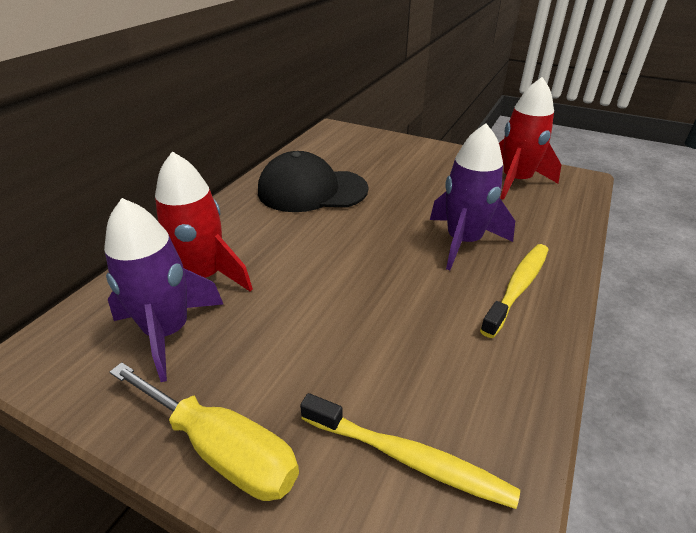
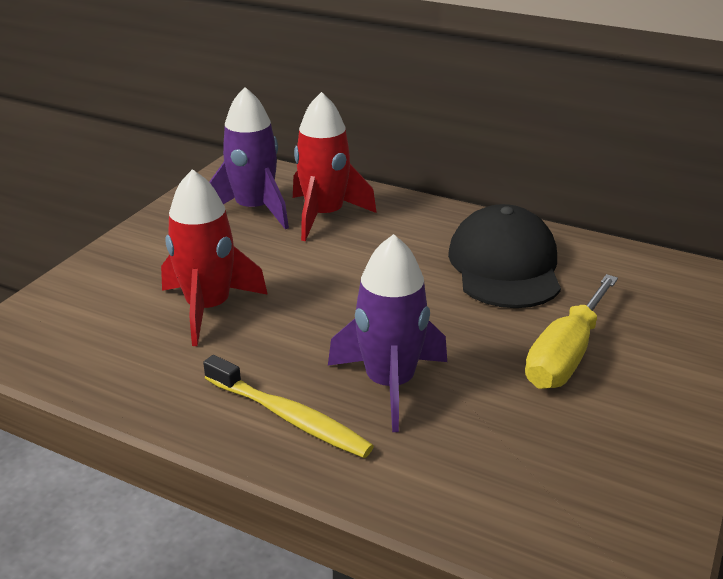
camera: 90 degrees right, 5 degrees down
(221, 449) = (135, 243): yellow screwdriver -> yellow screwdriver (565, 355)
(407, 457) = (95, 319): yellow toothbrush -> none
(516, 181) = (593, 473): red rocket -> red rocket (208, 308)

